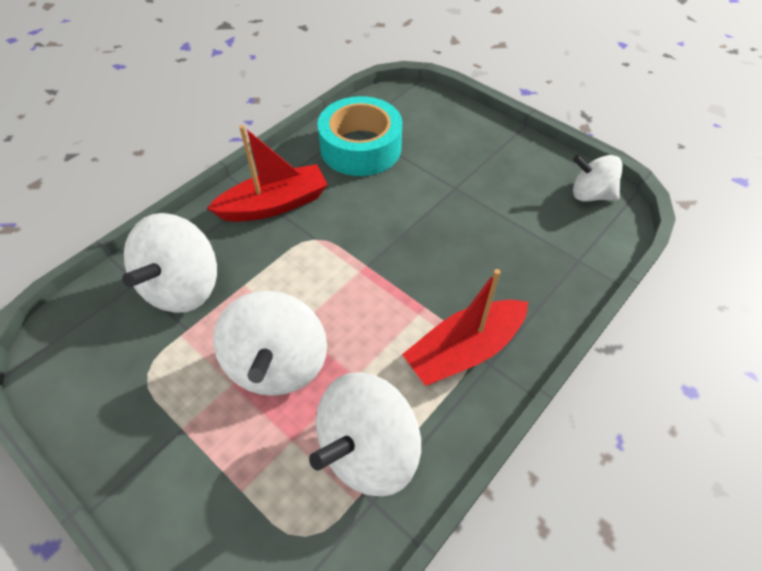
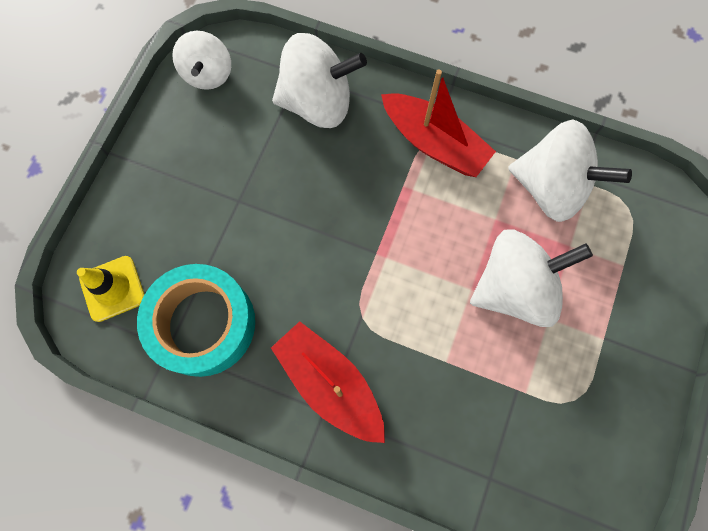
camera: 110 degrees left, 20 degrees up
(183, 287) = (475, 423): white spinning top -> white spinning top (318, 103)
(411, 109) = (113, 288): none -> yellow traffic cone

